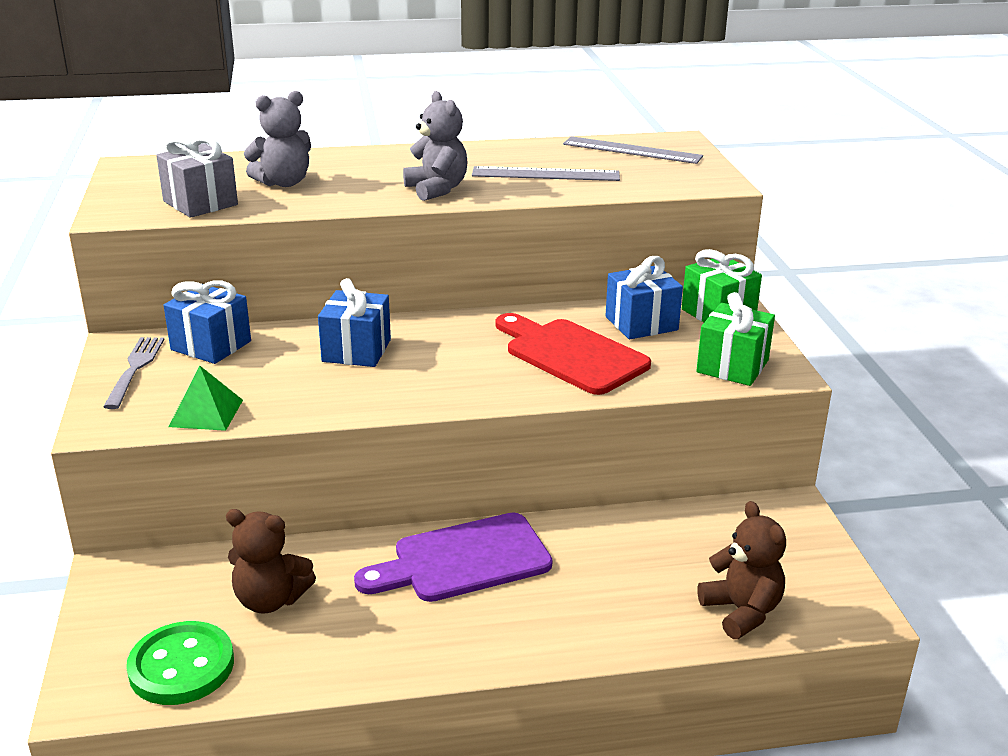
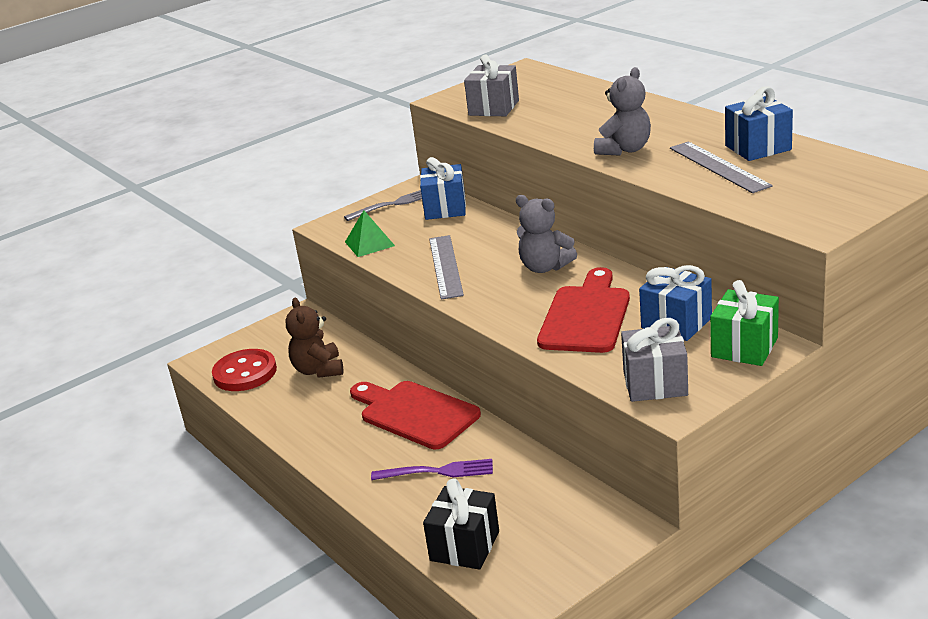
camera: 65 degrees right, 0 degrees up
(181, 666) = (245, 373): green button -> red button
(284, 183) = (561, 110): grey teddy bear -> grey teddy bear (545, 267)
(356, 350) = (494, 248): blue gift -> blue gift (758, 148)
(463, 560) = (414, 413): purple cutting board -> red cutting board
(593, 583) = (438, 471): none -> purple fork
(632, 150) = (836, 173): grey ruler -> grey ruler (446, 266)
(732, 366) = (655, 384): green gift -> grey gift
(741, 611) = (465, 546): brown teddy bear -> black gift

